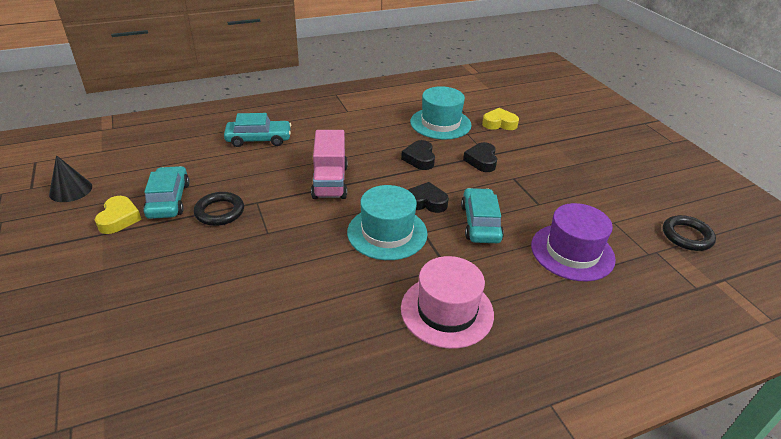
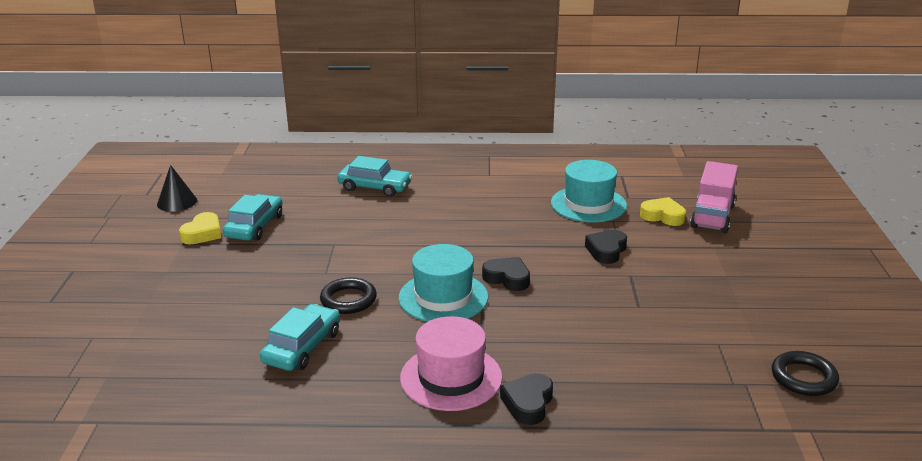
camera: 25 degrees right, 10 degrees down
(220, 212) = (293, 245): black ring -> black ring (348, 300)
(330, 182) = (419, 240): pink truck -> pink truck (712, 216)
(419, 159) = (534, 236): black heart -> black heart (528, 403)
(480, 223) = (552, 310): turquoise car -> turquoise car (302, 347)
(572, 252) = (637, 360): purple hat -> none

